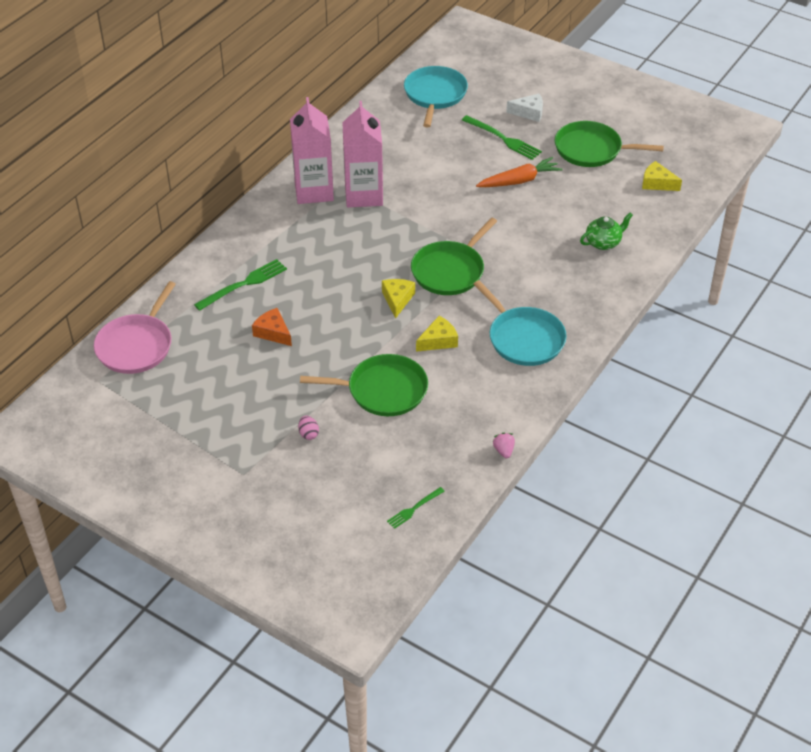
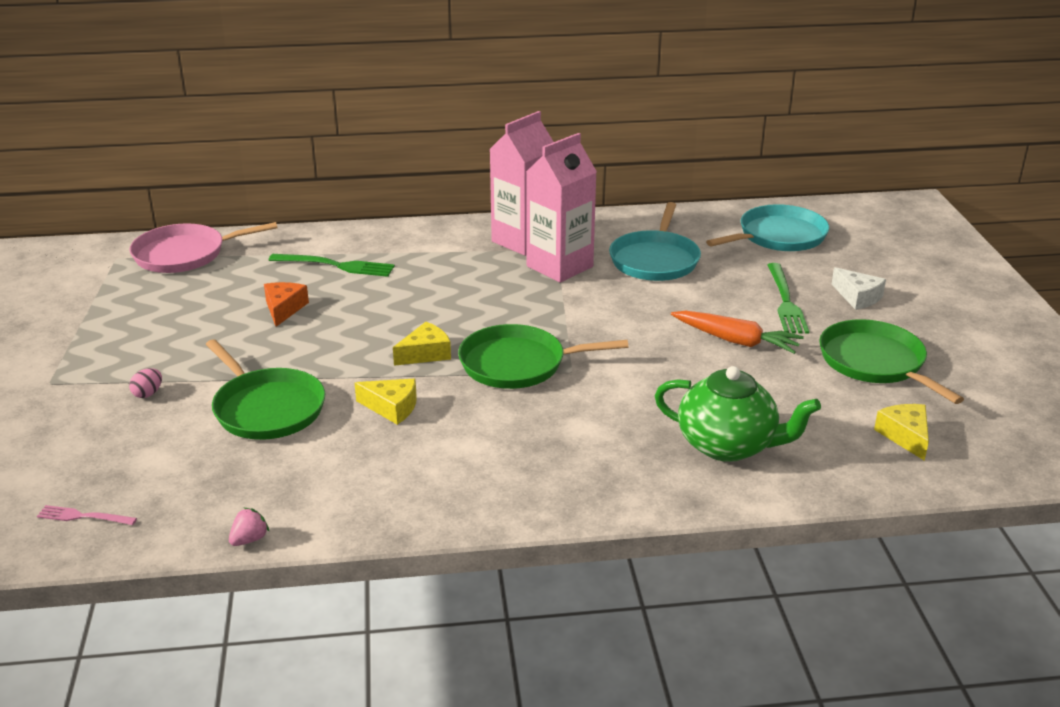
camera: 50 degrees right, 15 degrees down
(414, 509) = (83, 516): green fork -> pink fork
(524, 338) = (471, 464): turquoise pan -> turquoise pan (655, 260)
(603, 242) = (728, 445): green teapot -> green teapot, size x1.68

